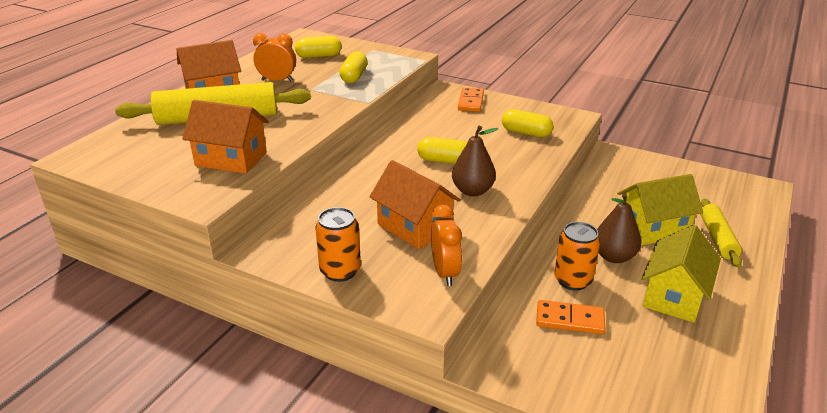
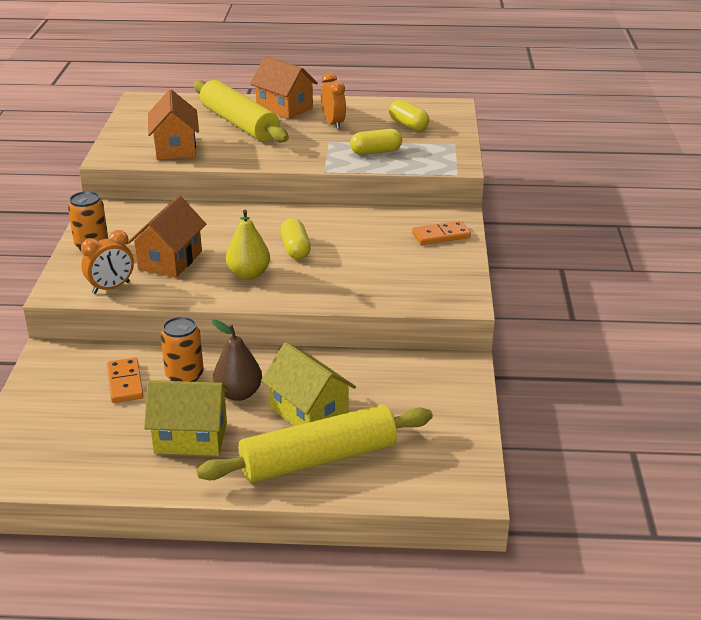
camera: 65 degrees right, 0 degrees up
(472, 191) = (248, 274): brown pear -> yellow pear
(526, 133) = (394, 280): yellow capsule -> none
(717, 238) = (318, 459): yellow rolling pin -> yellow rolling pin, size x1.83

